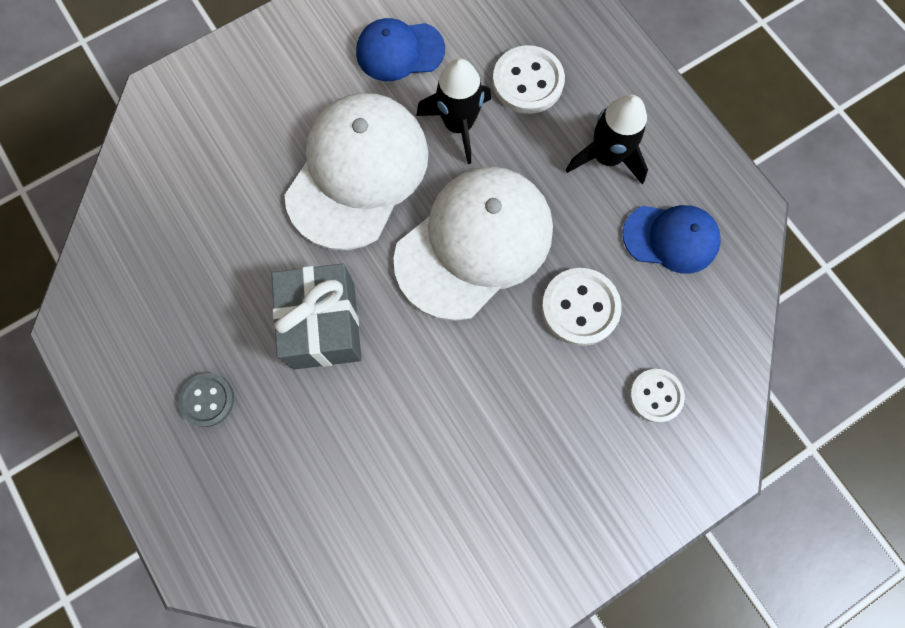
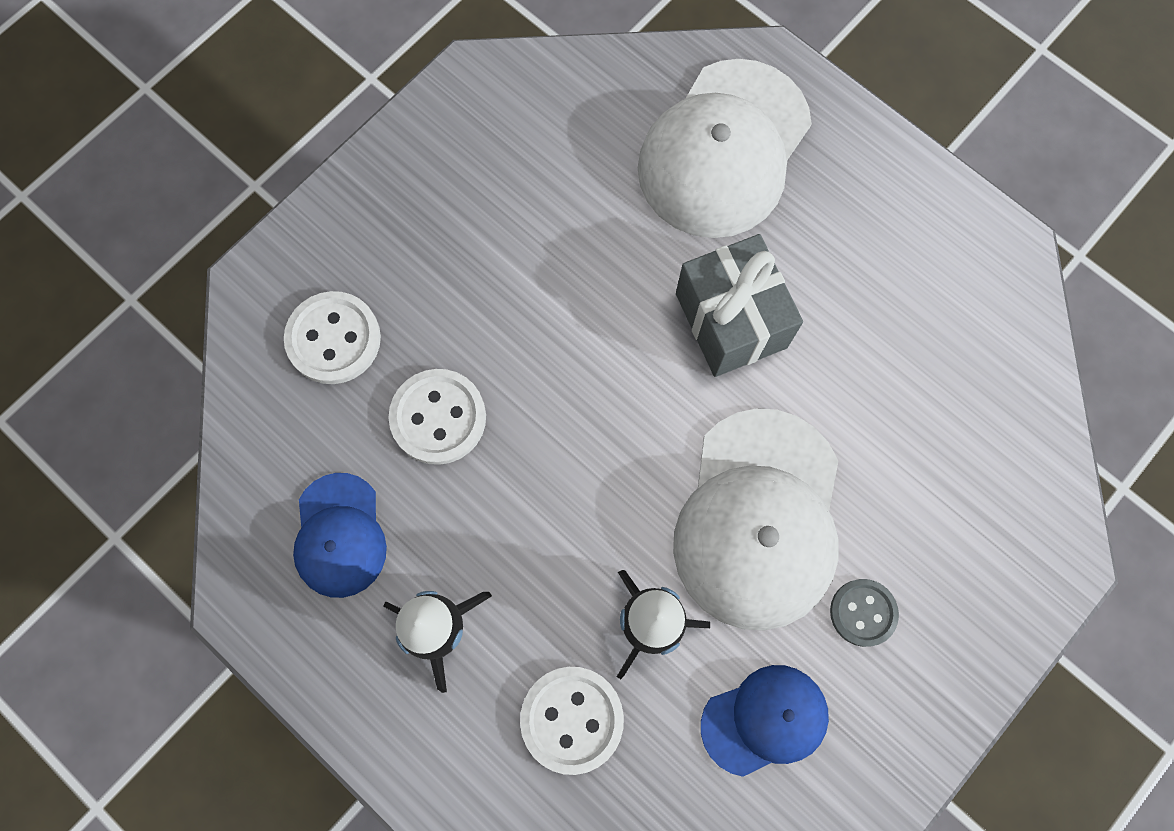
camera: 165 degrees right, 0 degrees up
(207, 400) = (827, 211): grey button -> grey button (863, 612)
(474, 244) = (584, 463): white cap -> white cap (724, 149)
(655, 396) = (334, 339): white button -> white button, size x1.52
(671, 238) = (340, 535): blue cap -> blue cap turned 90 degrees counterclockwise

